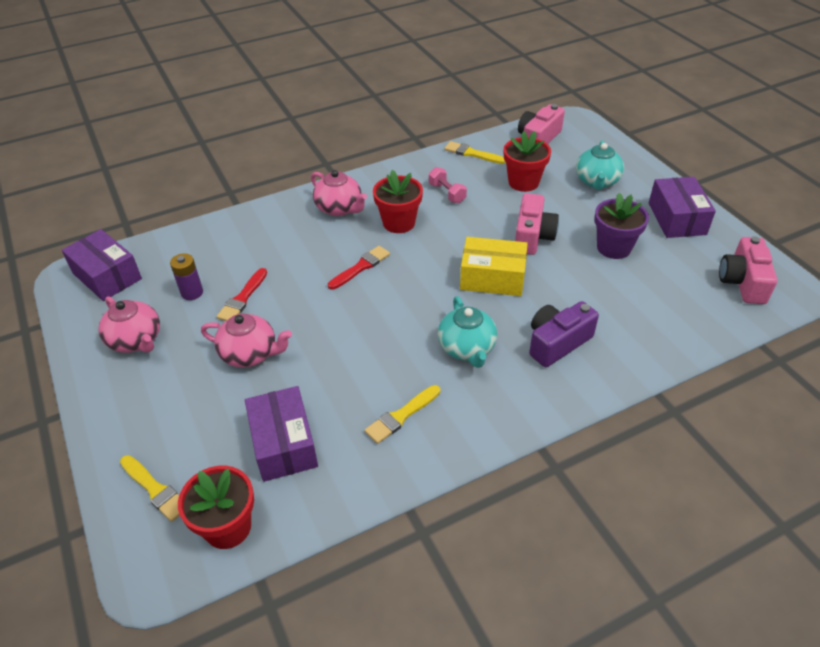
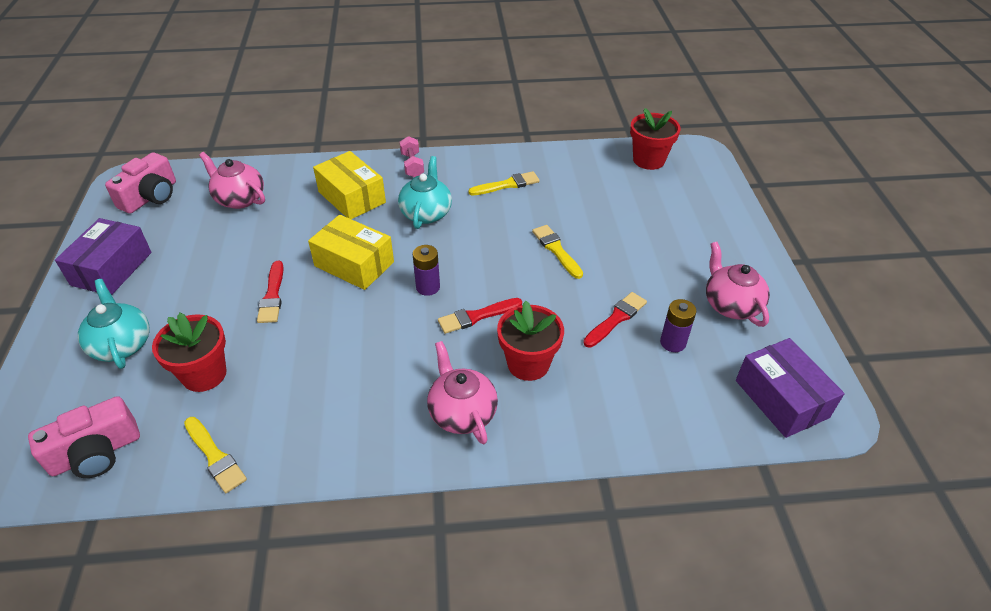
camera: 160 degrees left, 0 degrees up
(155, 489) = (700, 190): yellow brush -> yellow brush (556, 250)
(250, 354) = (617, 260): pink teapot -> pink teapot (239, 199)
(284, 444) = (601, 191): purple box -> none
(399, 223) = (401, 362): red flower pot -> red flower pot (528, 364)
(415, 277) = (428, 287): none -> purple battery
(447, 193) = (311, 390): pink dumbbell -> pink dumbbell (412, 165)
(532, 236) = (272, 295): pink camera -> red brush
(557, 343) = (352, 197): purple camera -> yellow box
(597, 181) = (122, 344): turquoise teapot -> turquoise teapot turned 60 degrees counterclockwise
(613, 247) = (211, 258): purple flower pot -> none

